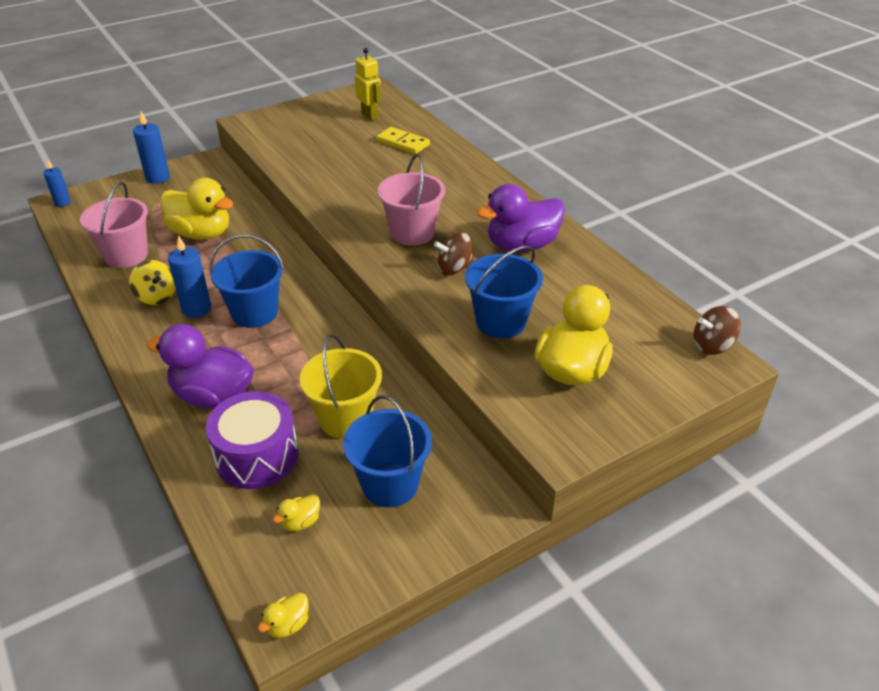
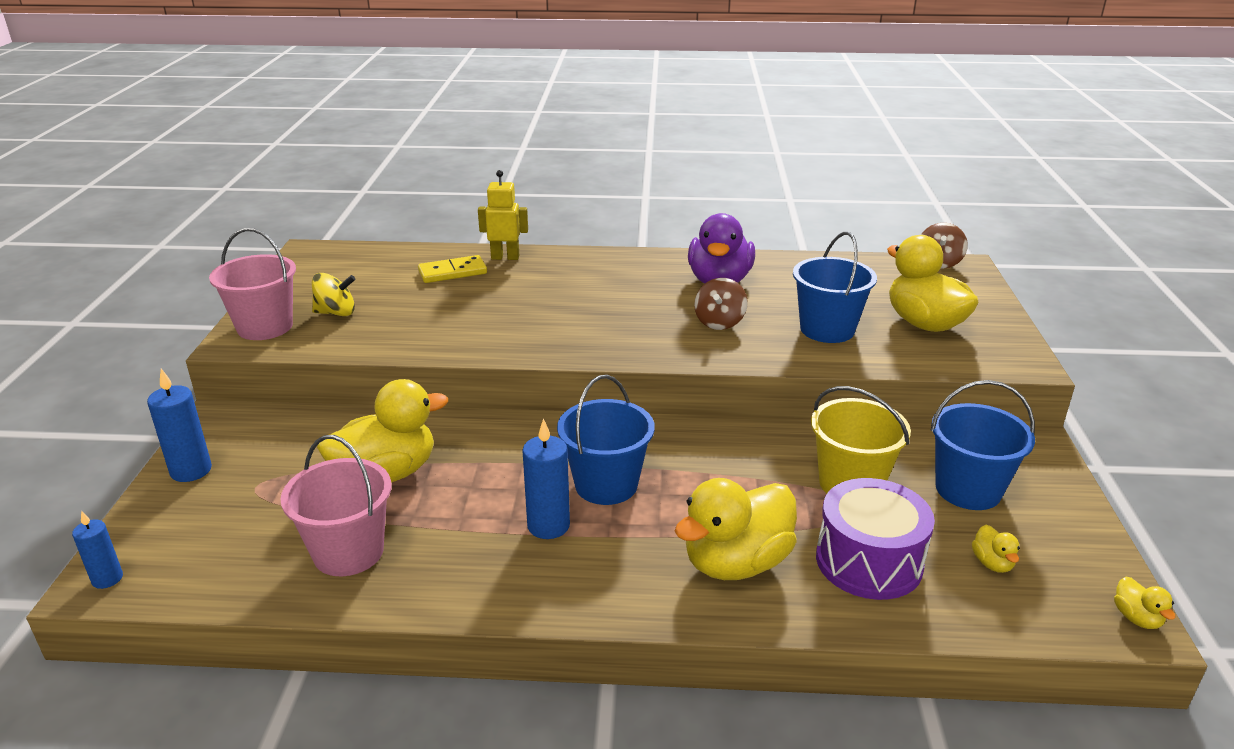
camera: 55 degrees left, 10 degrees down
(157, 296) = (482, 551): yellow spinning top -> yellow spinning top (336, 313)
(213, 396) = (736, 563): purple duck -> yellow duck
(370, 116) = (364, 270): yellow robot -> yellow robot (505, 257)
(412, 233) = (631, 322): pink bucket -> pink bucket (265, 327)

